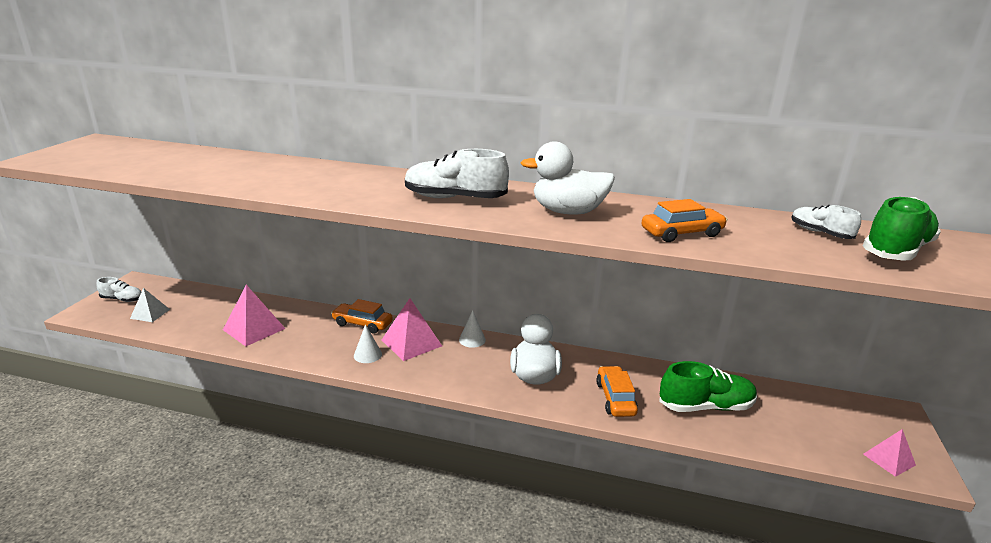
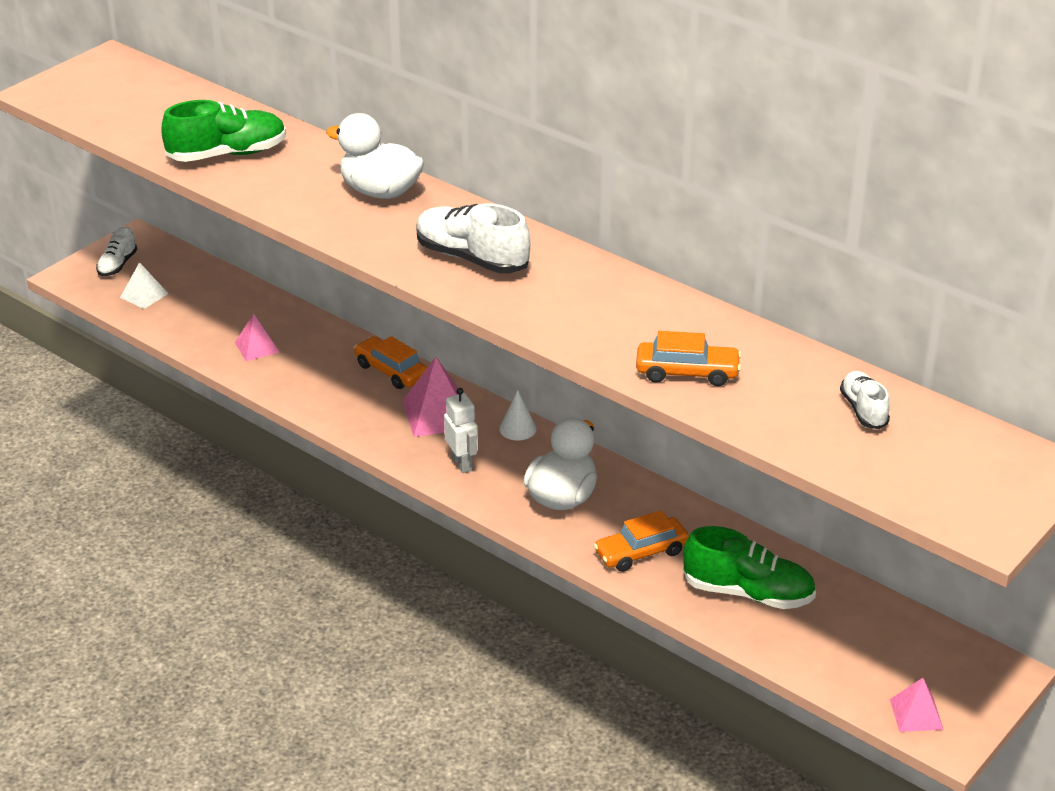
camera: 25 degrees right, 10 degrees up
(122, 299) = (117, 265): white shoe -> white shoe turned 75 degrees clockwise
(254, 329) = (257, 347): pink pyramid -> pink pyramid, size x0.61
(367, 355) = (375, 417): white cone -> none
(449, 370) = (462, 463): none -> white robot
(568, 212) = (587, 309): white duck -> white duck (380, 192)
(615, 398) = (641, 552): orange car -> orange car turned 135 degrees counterclockwise
(896, 251) = (919, 456): green shoe -> green shoe (227, 154)

